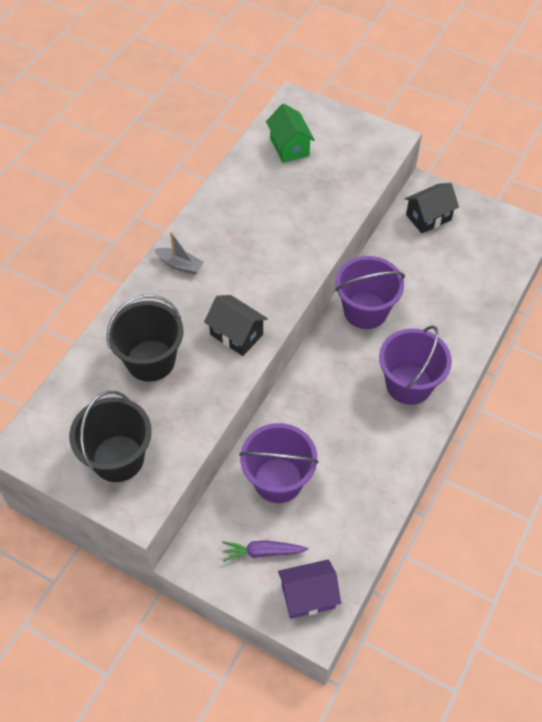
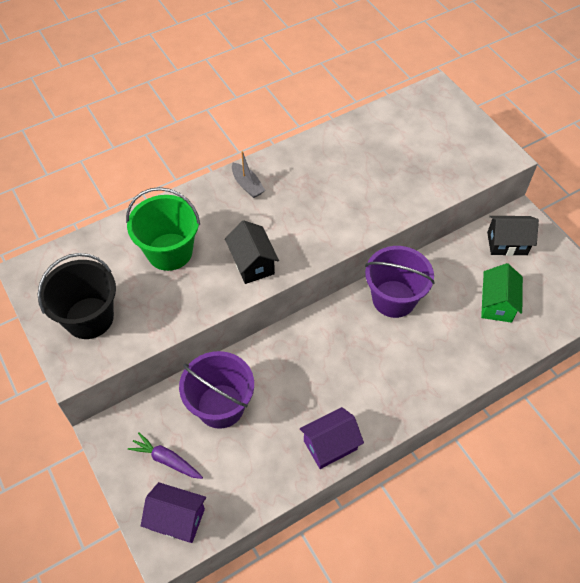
camera: 30 degrees right, 0 degrees up
(150, 360) = (169, 252): black bucket -> green bucket
(289, 147) = (407, 126): green house -> green house (497, 304)
(395, 463) = (330, 445): none -> purple house
(409, 384) = (389, 382): purple bucket -> none

